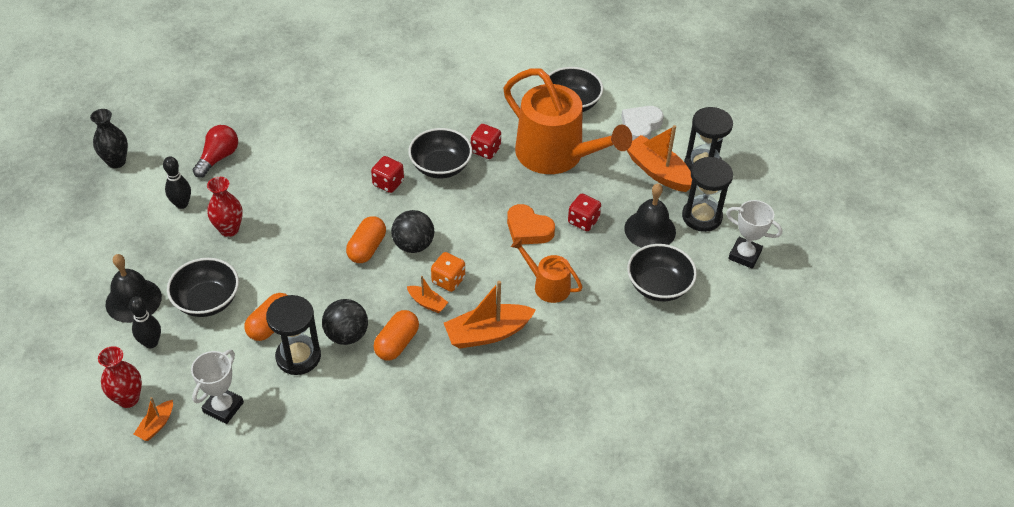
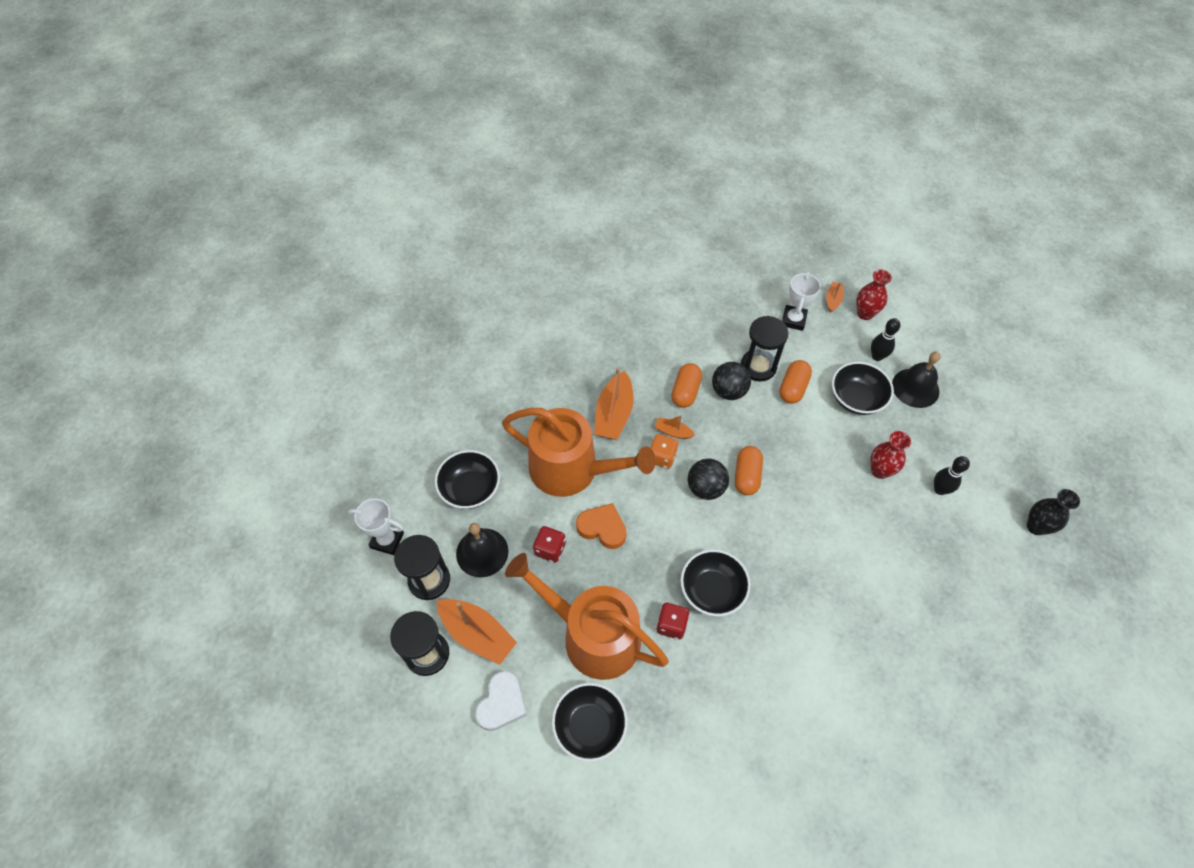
camera: 170 degrees right, 10 degrees up
(218, 158) = (941, 553): red light bulb -> none
(388, 183) = (757, 556): red dice -> none
(487, 333) = (614, 414): orange boat -> orange boat turned 135 degrees clockwise
(548, 285) = (572, 469): orange watering can -> orange watering can, size x2.06

